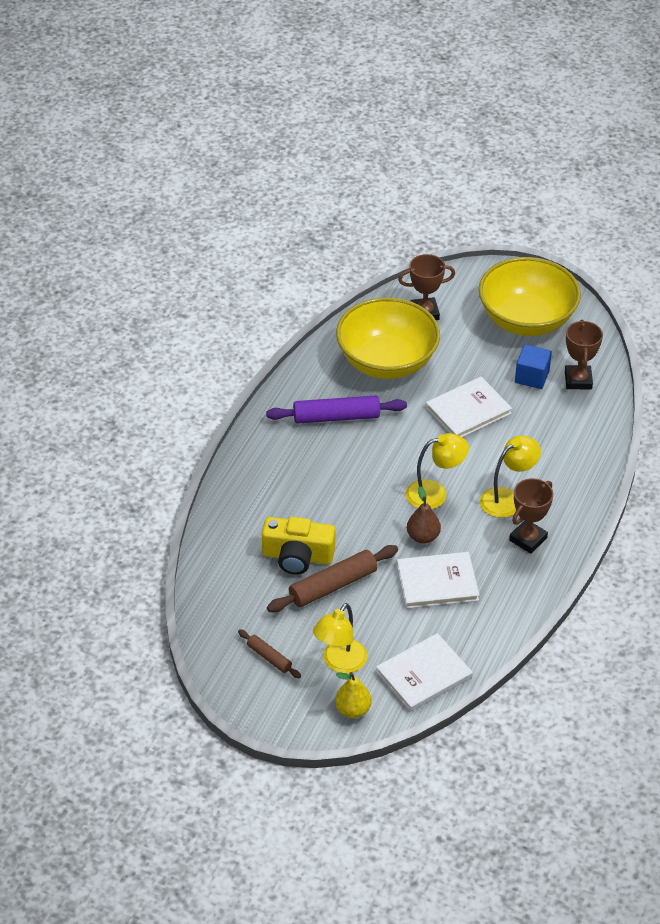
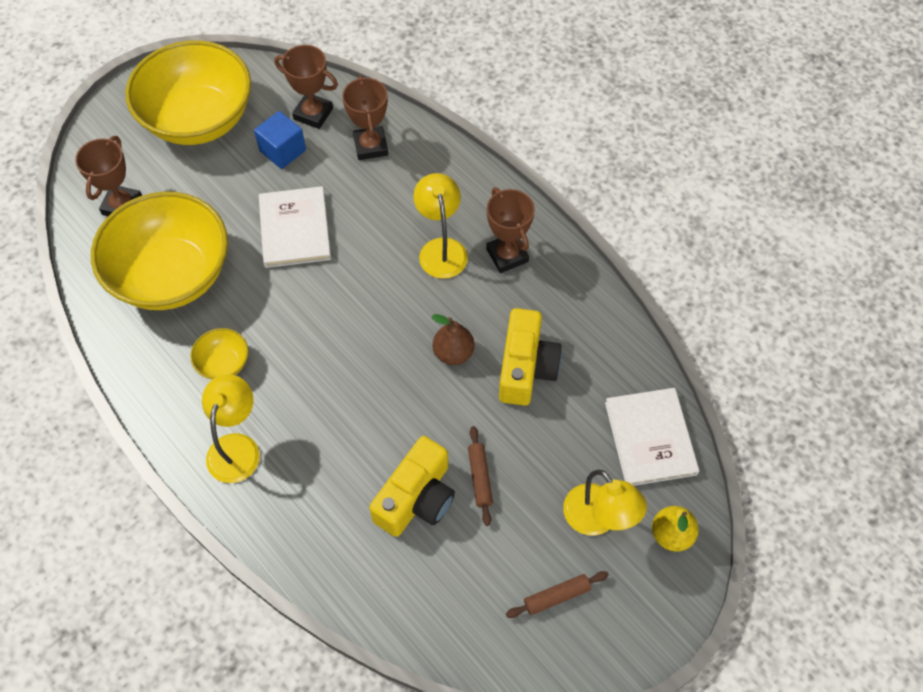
camera: 65 degrees left, 15 degrees up
(333, 586) = (480, 477): brown rolling pin -> brown rolling pin, size x0.54
(336, 417) = (223, 363): purple rolling pin -> yellow bowl
(435, 493) = (396, 313): yellow lamp -> yellow lamp (237, 447)
(437, 582) = (526, 367): white book -> yellow camera
(572, 424) = (371, 146): none -> brown trophy

